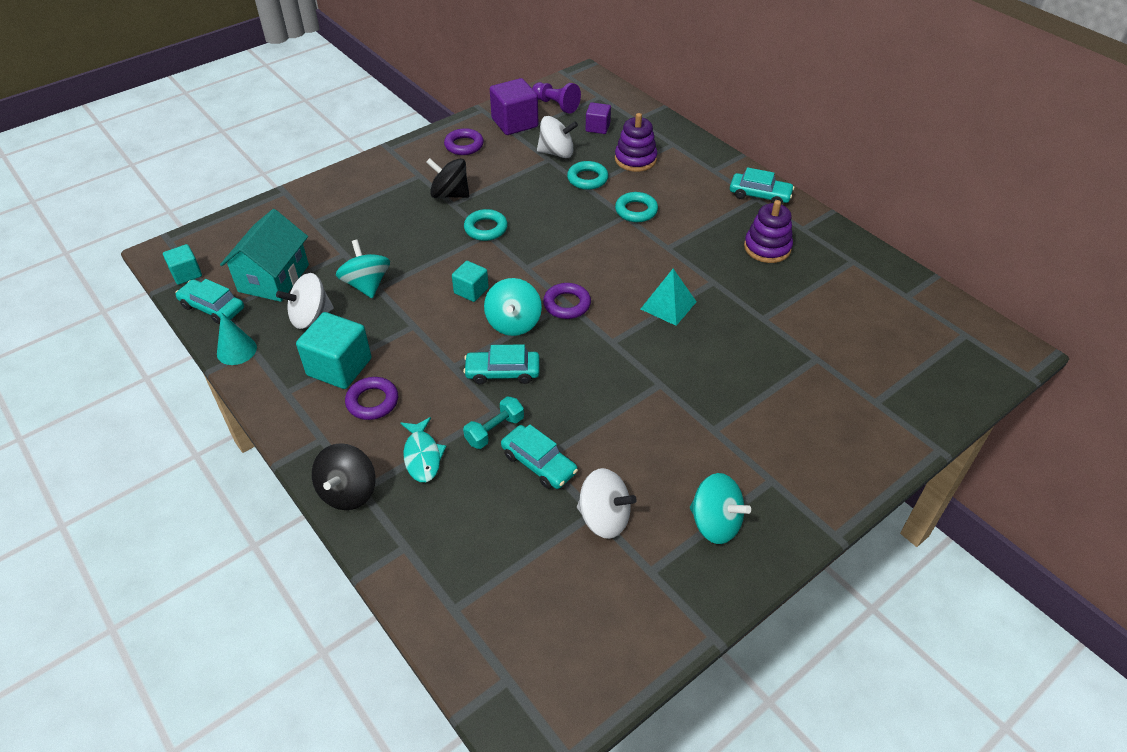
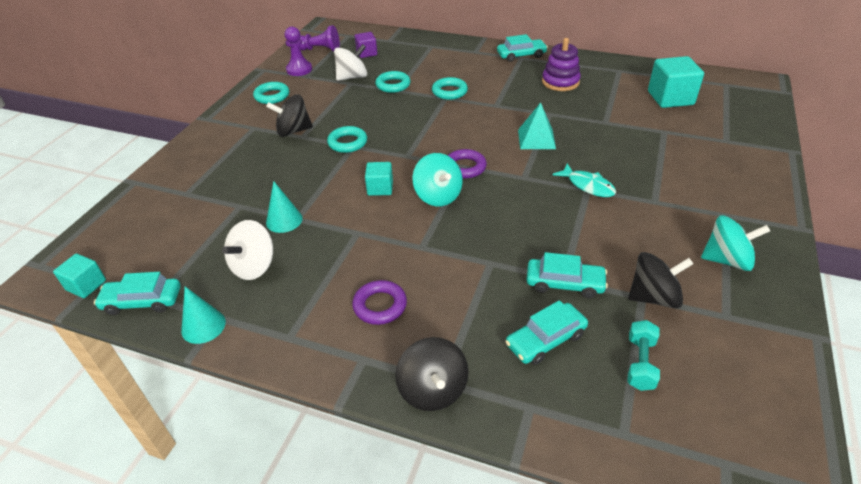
camera: 30 degrees left, 5 degrees down
(274, 278) = (187, 251): turquoise house -> none
(339, 367) = (321, 293): turquoise cube -> turquoise cube (670, 98)
(367, 285) = (284, 220): turquoise spinning top -> turquoise cone
(422, 456) = (467, 326): turquoise fish -> turquoise fish (588, 186)
(464, 145) = (272, 96): purple ring -> turquoise ring
(494, 430) = (505, 277): turquoise dumbbell -> turquoise dumbbell (640, 363)
(502, 372) = (466, 233): turquoise car -> turquoise car (545, 340)
(515, 123) = (299, 69): purple cube -> purple pawn
(604, 518) = (653, 297): white spinning top -> black spinning top
(635, 159) = (415, 63): purple stacking toy -> none

